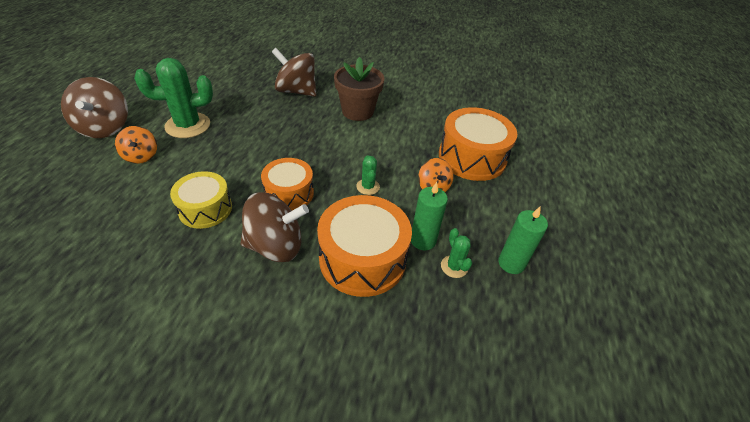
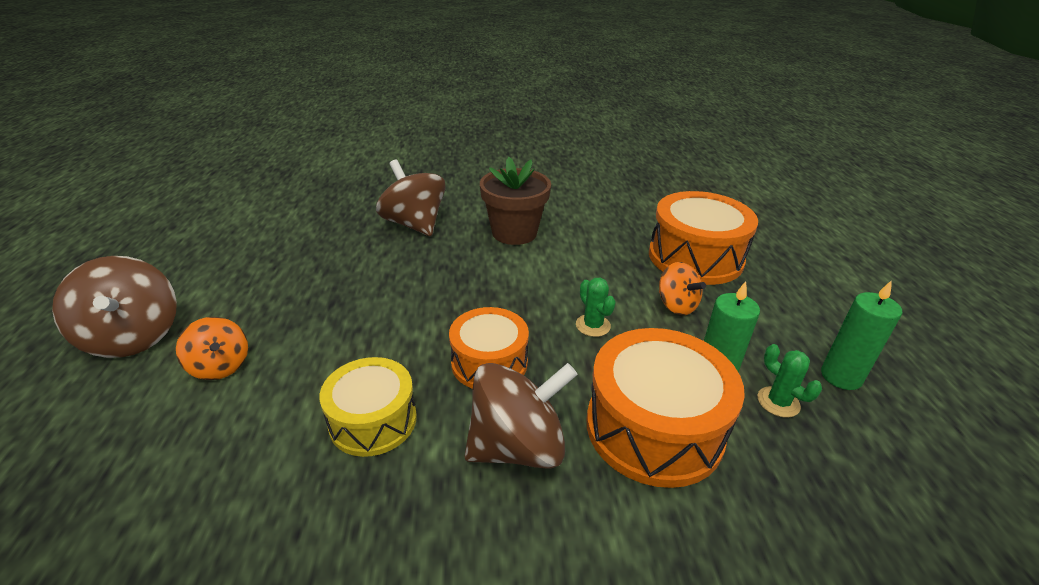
camera: 15 degrees left, 10 degrees down
(188, 125) = (276, 303): green cactus -> none
(296, 91) = (414, 224): brown spinning top -> brown spinning top turned 45 degrees clockwise

